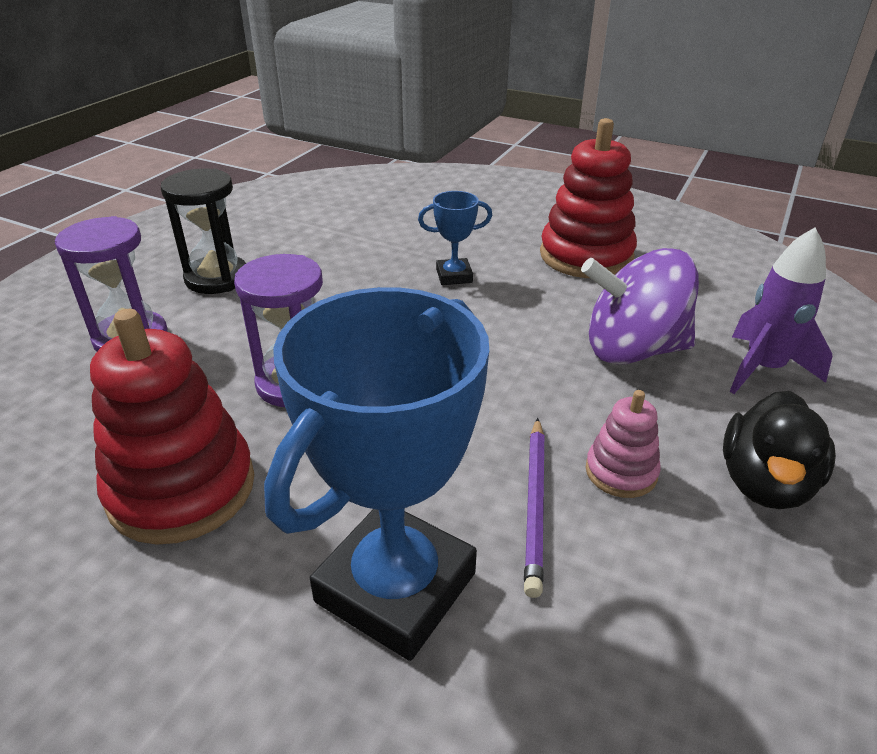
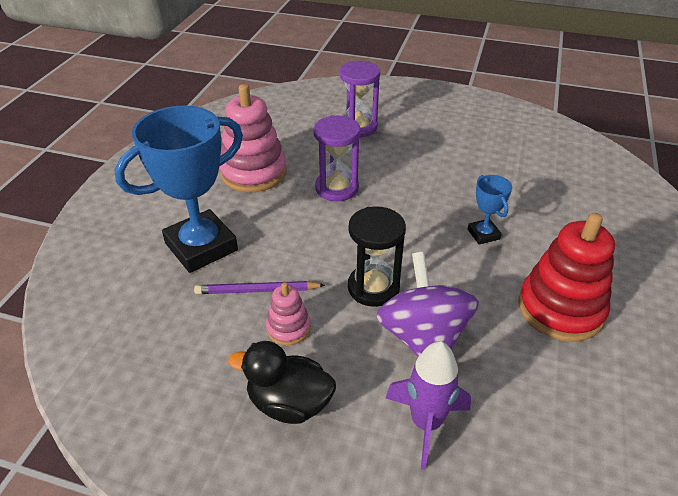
camera: 80 degrees right, 5 degrees up
(182, 488) = (253, 173): red stacking toy -> pink stacking toy
(217, 278) = (428, 137): black hourglass -> black hourglass (373, 287)
(396, 587) = (201, 247): blue trophy -> blue trophy turned 60 degrees counterclockwise

